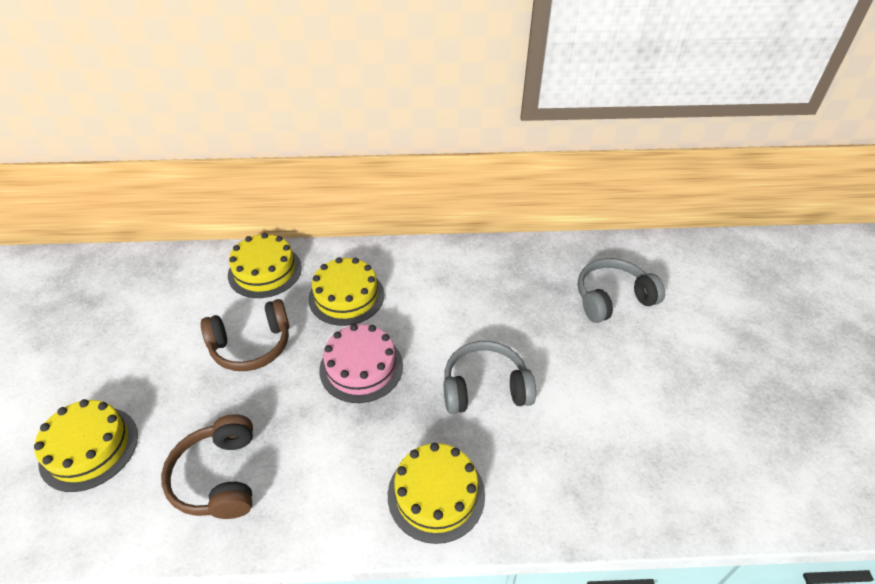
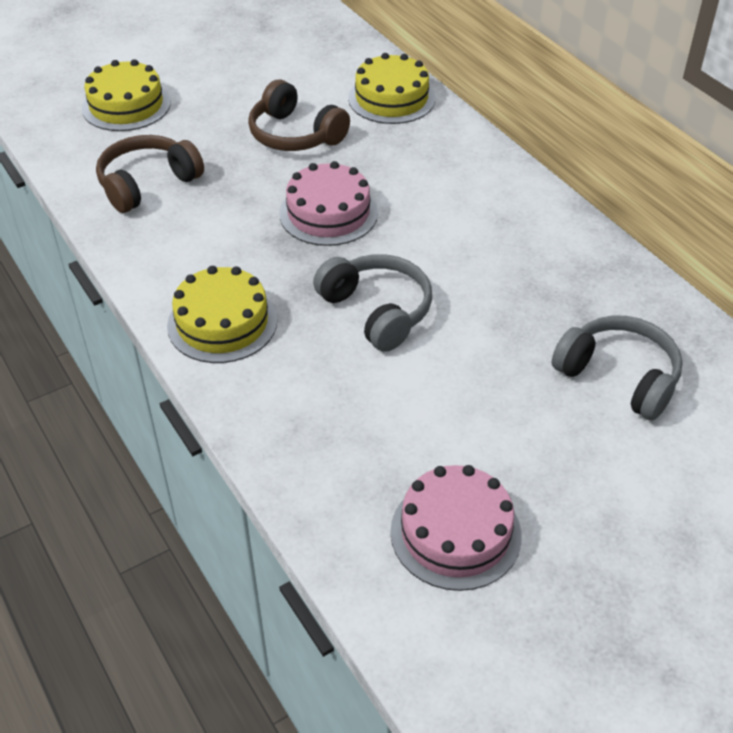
camera: 60 degrees right, 0 degrees up
(346, 296) = (410, 164): yellow cake -> none
(709, 442) = (455, 533): none -> pink cake

